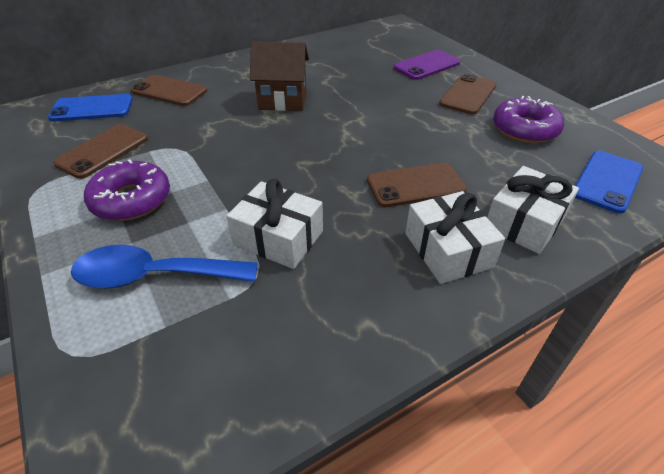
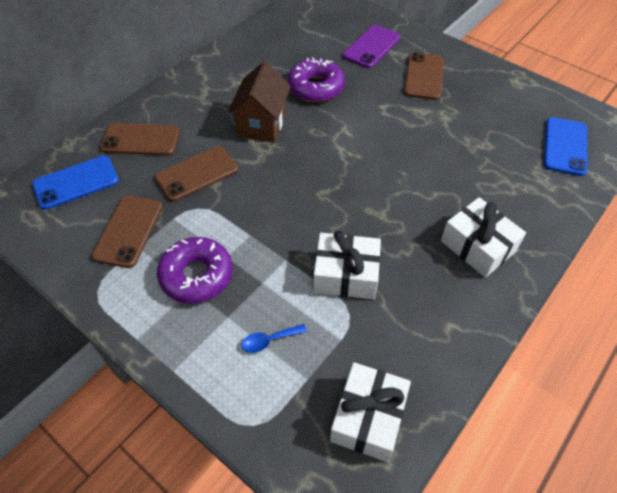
camera: 20 degrees left, 10 degrees up
(154, 276) = (269, 340): blue spoon -> blue spoon, size x0.44
(282, 101) = (262, 124): brown house -> brown house turned 60 degrees counterclockwise
(415, 185) = (426, 191): brown phone -> brown phone (197, 173)
(524, 129) = (486, 106): purple donut -> purple donut (316, 87)
(524, 222) = (521, 204): white gift -> white gift (368, 417)

